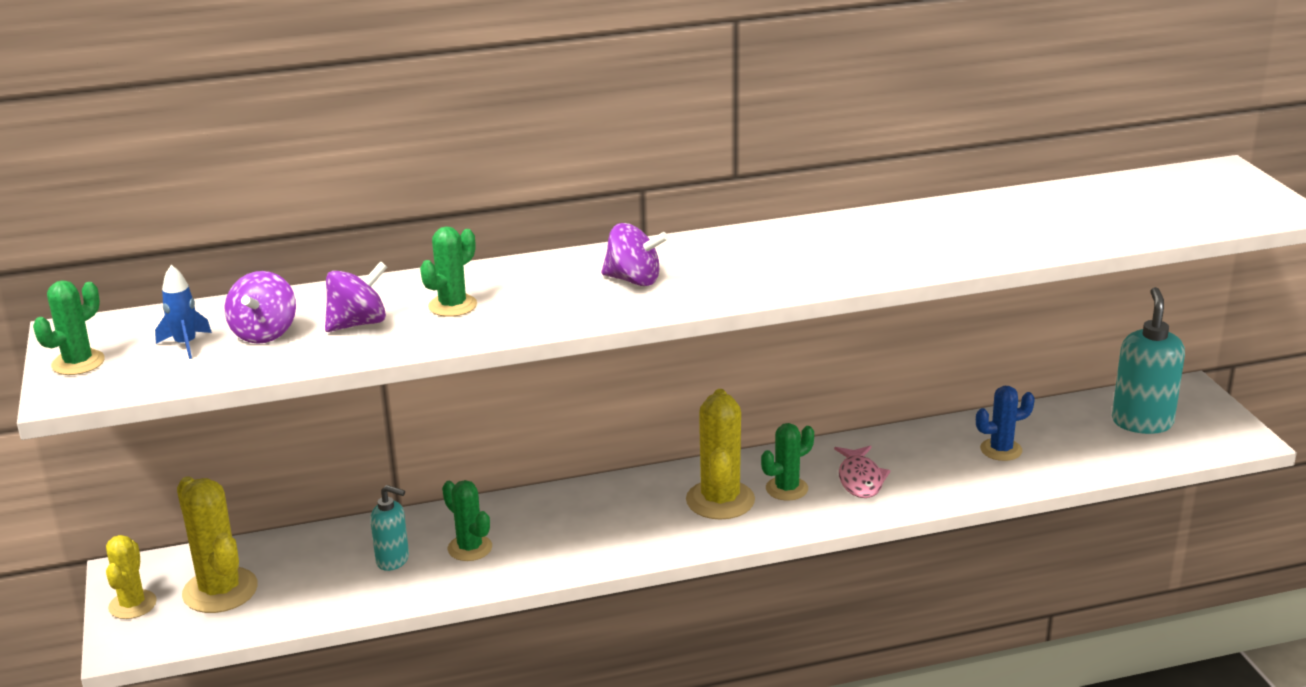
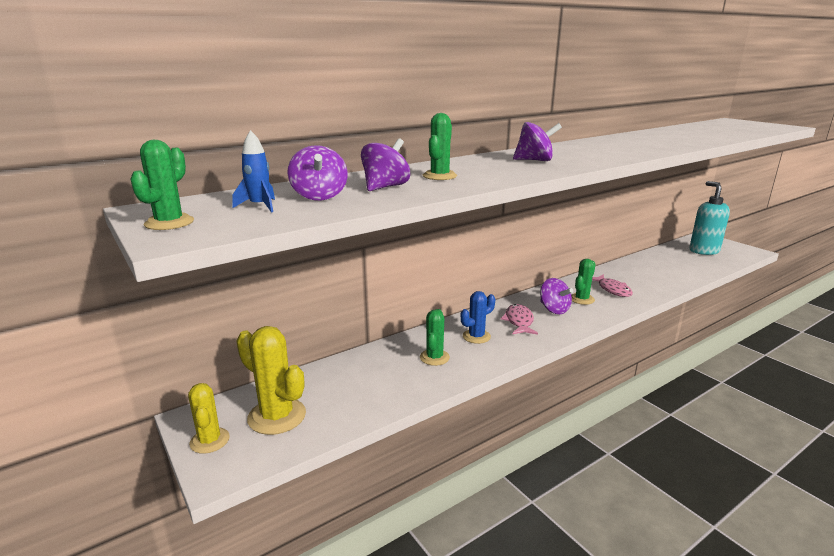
camera: 20 degrees left, 5 degrees down
(393, 560) = (390, 373): turquoise soap dispenser -> none
(470, 548) = (434, 357): green cactus -> green cactus turned 75 degrees clockwise
(644, 512) = (519, 321): none -> pink fish
(720, 500) = (554, 309): yellow cactus -> purple spinning top
(1001, 450) = (660, 269): blue cactus -> blue cactus (476, 336)

